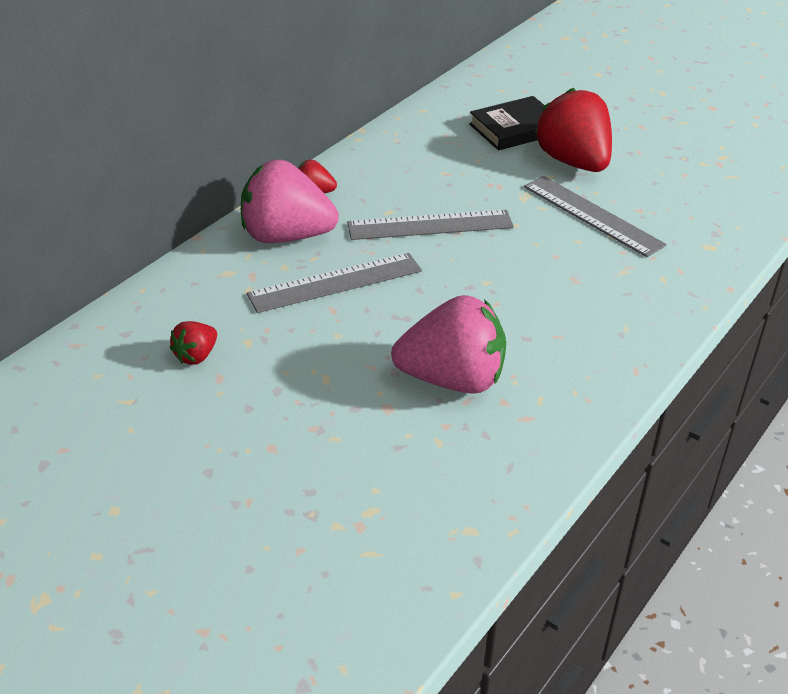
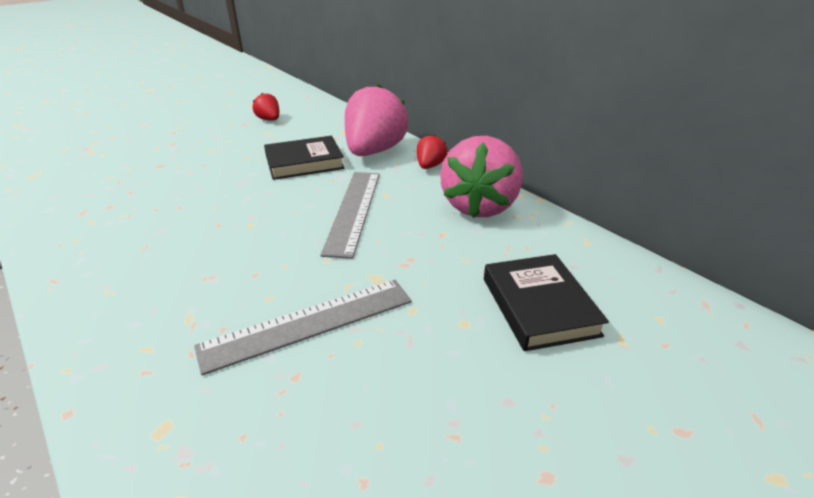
camera: 105 degrees right, 5 degrees down
(335, 282) = (304, 162): grey ruler -> black book
(452, 379) = (155, 190): pink strawberry -> pink strawberry (479, 206)
(573, 162) = (440, 341): red strawberry -> none

